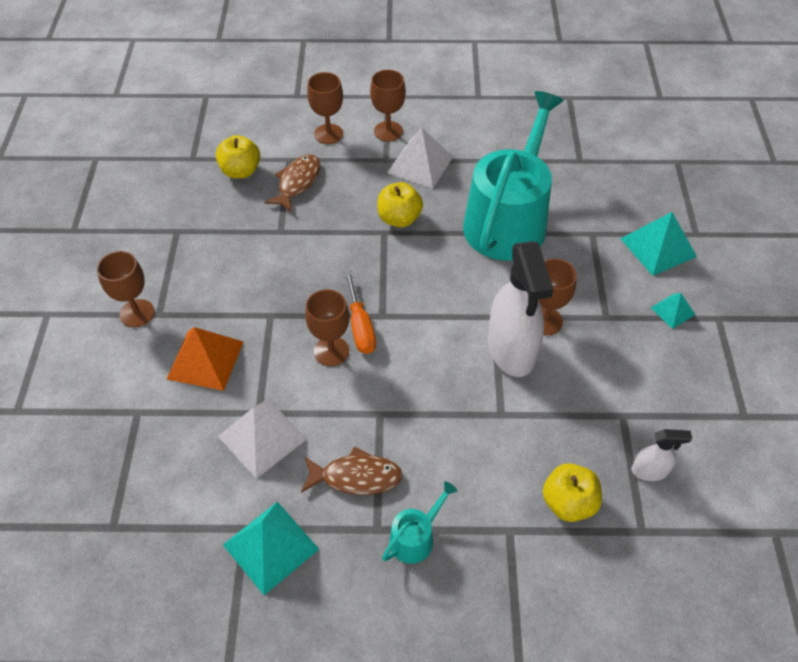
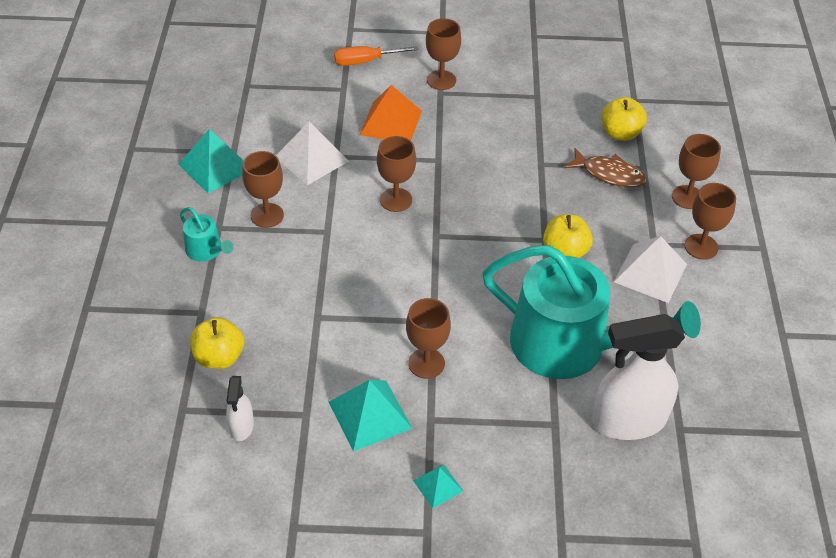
camera: 90 degrees right, 5 degrees down
(356, 477) = (267, 215): brown fish -> brown goblet
(360, 326) = (423, 220): orange screwdriver -> orange screwdriver (365, 61)
(511, 350) = (391, 331): white spray bottle -> white spray bottle (628, 421)
(658, 247) = (536, 489): turquoise pyramid -> turquoise pyramid (370, 415)

